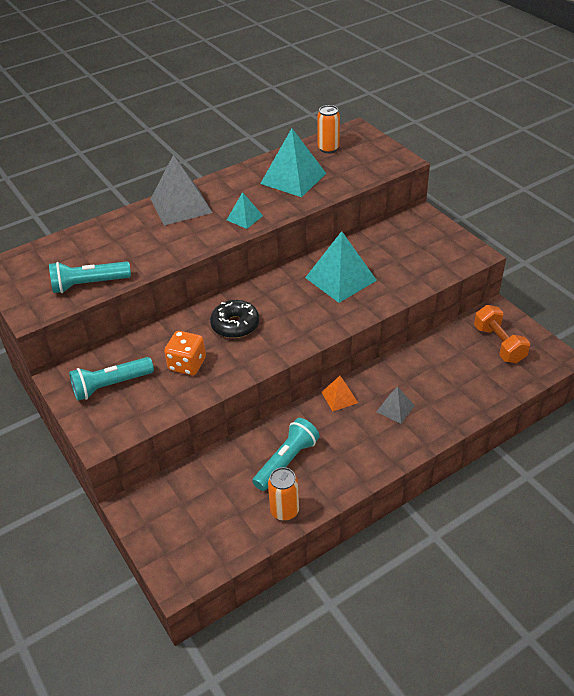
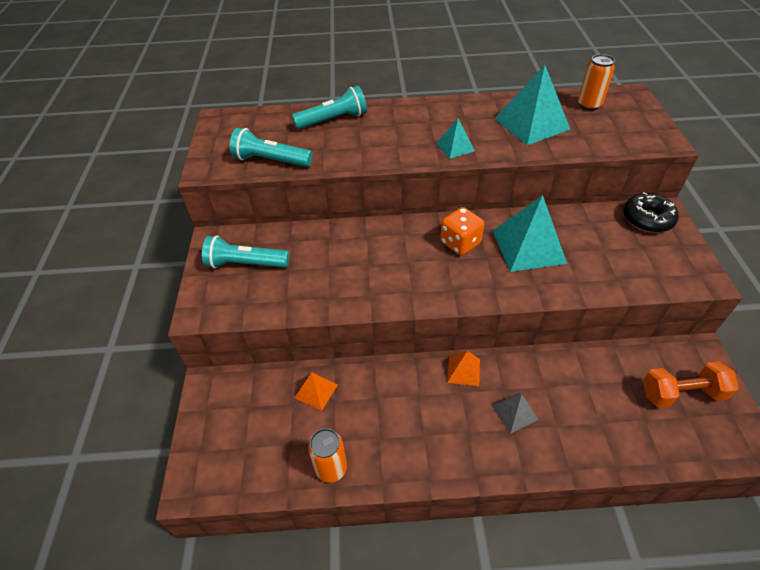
camera: 30 degrees right, 5 degrees up
(181, 205) = (404, 115): grey pyramid -> none
(187, 364) = (322, 273): orange dice -> orange dice (460, 243)
(231, 465) = (316, 391): none -> orange pyramid
(235, 325) = (392, 252): black donut -> black donut (647, 219)
(286, 461) = (368, 414): turquoise flashlight -> turquoise flashlight (333, 120)
(499, 344) = (681, 393): orange dumbbell -> orange dumbbell turned 75 degrees clockwise

